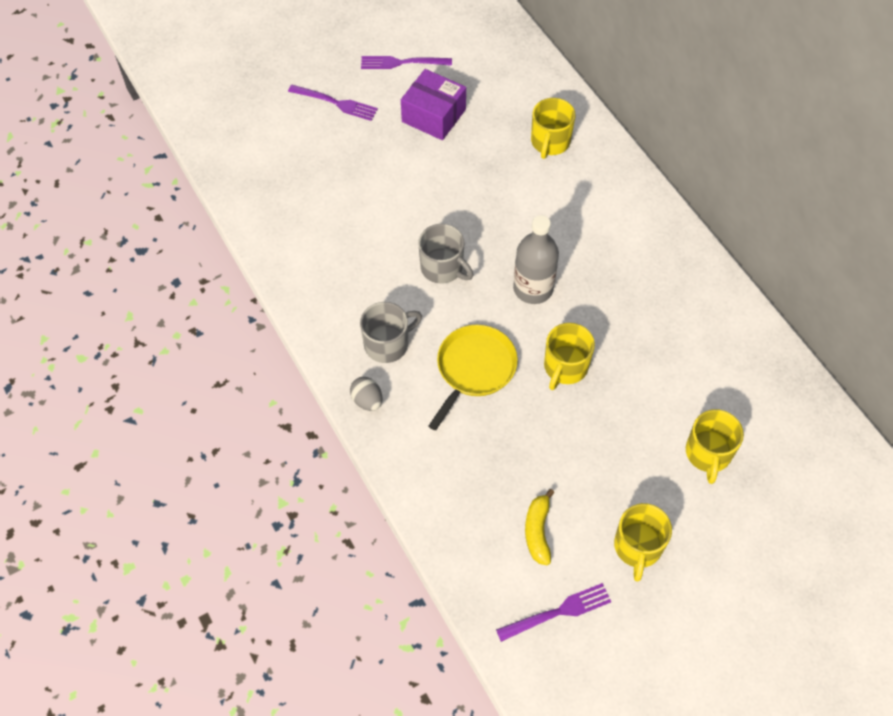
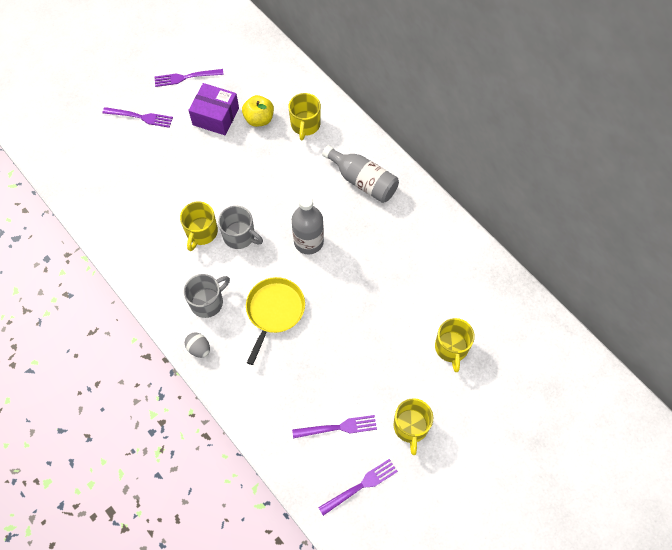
camera: 10 degrees left, 5 degrees up
(490, 126) = (259, 119): none -> yellow apple
(538, 531) = (338, 427): yellow banana -> purple fork
(565, 367) = (340, 299): yellow mug -> yellow mug (201, 232)
(617, 223) = (363, 181): none -> grey bottle

